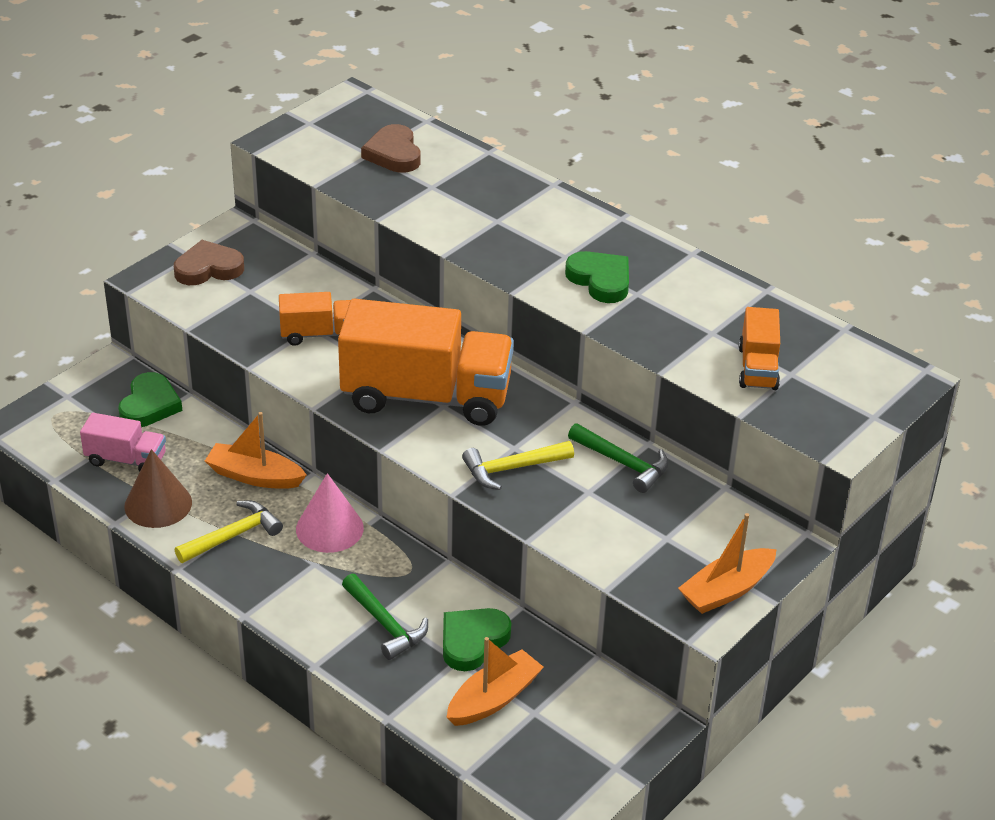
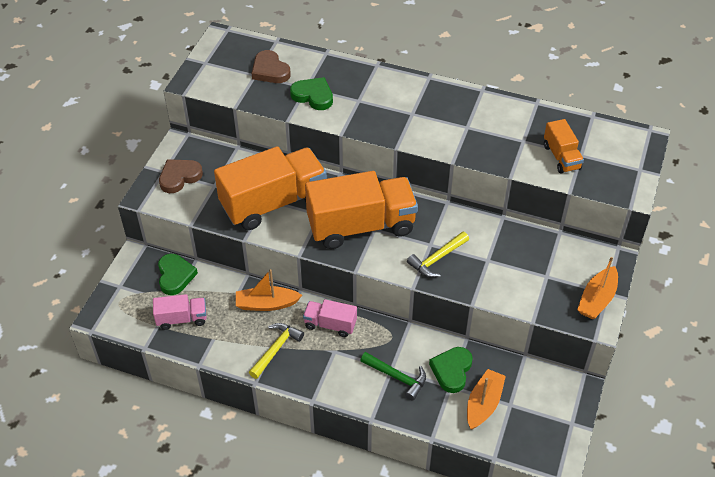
camera: 20 degrees left, 10 degrees up
(158, 504) = (219, 343): brown cone -> none
(319, 334) = (273, 203): orange truck -> orange truck, size x2.08
(329, 528) = (330, 324): pink cone -> pink truck
(600, 280) = (441, 124): green heart -> green heart (313, 96)
(623, 463) = (496, 235): green hammer -> none

